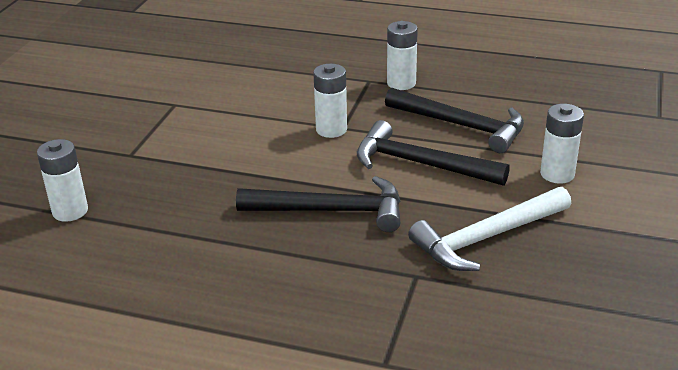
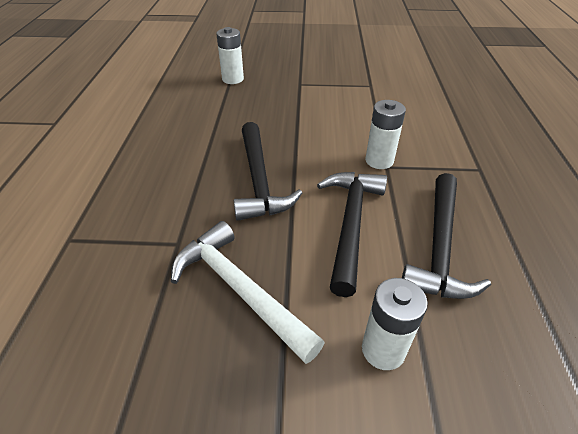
camera: 75 degrees right, 10 degrees up
(401, 83) = (492, 191): white battery -> none

